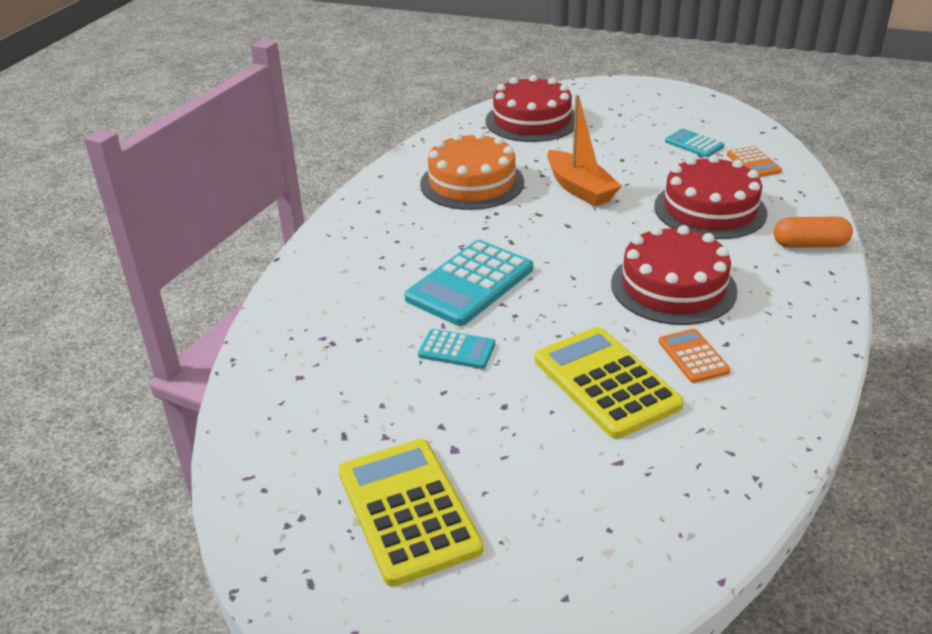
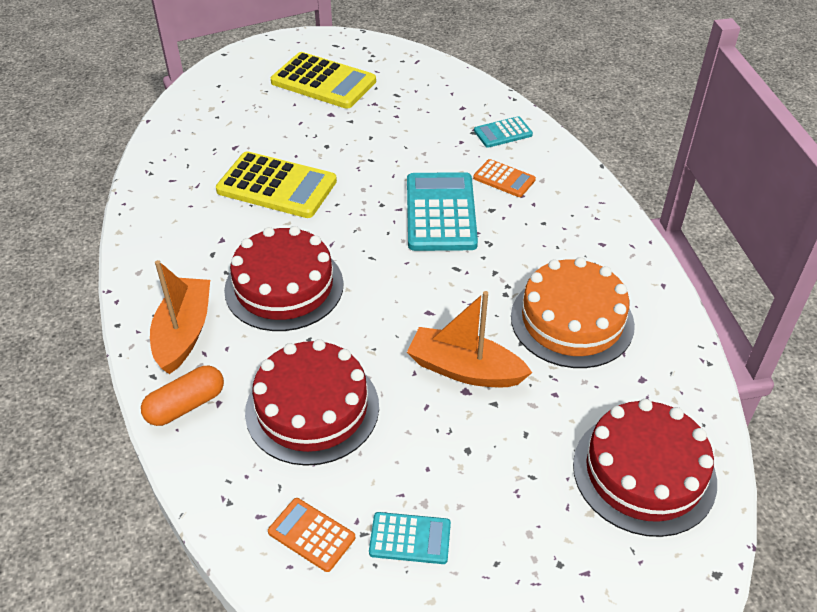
camera: 140 degrees right, 10 degrees up
(457, 350) = (392, 163): turquoise calculator -> turquoise calculator (503, 133)
(693, 356) = (230, 231): orange calculator -> orange calculator (504, 179)
(790, 289) = (184, 333): none -> orange boat

